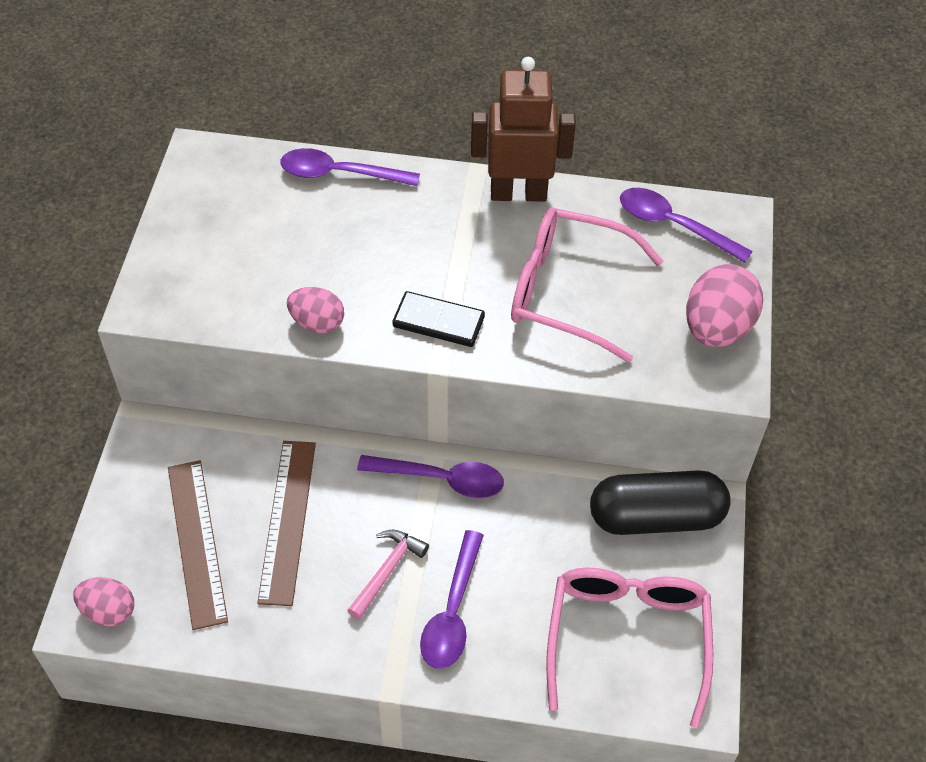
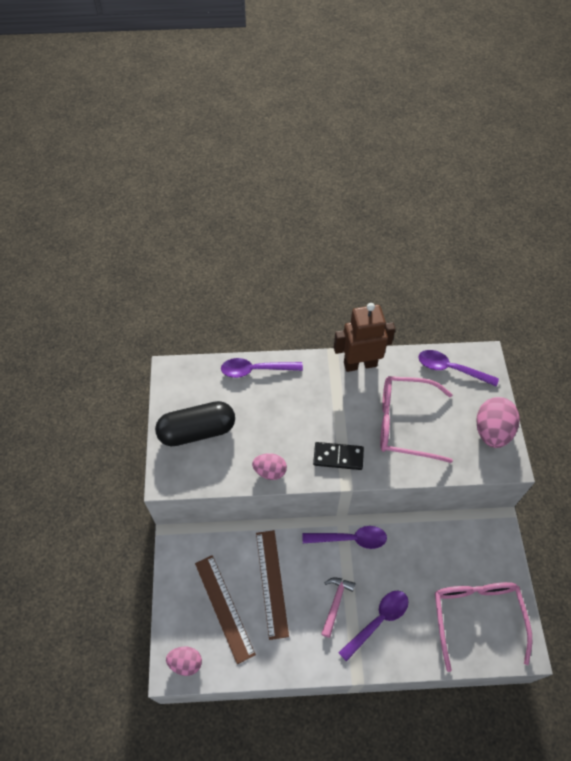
camera: 10 degrees left, 5 degrees up
(452, 612) = (378, 621): purple spoon -> purple spoon turned 135 degrees counterclockwise
(656, 517) = (472, 538): black capsule -> black capsule (197, 431)

